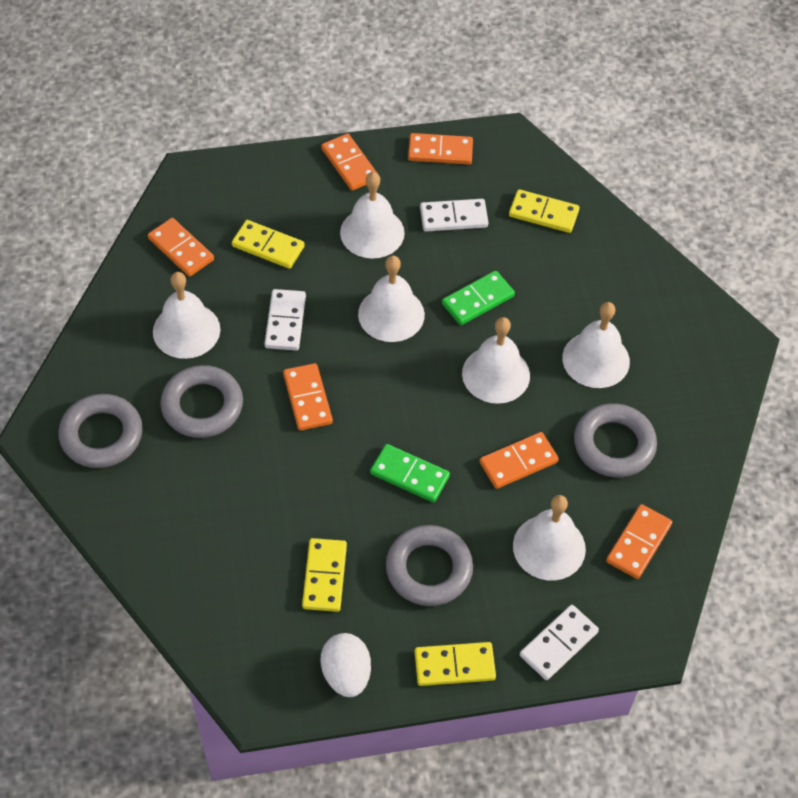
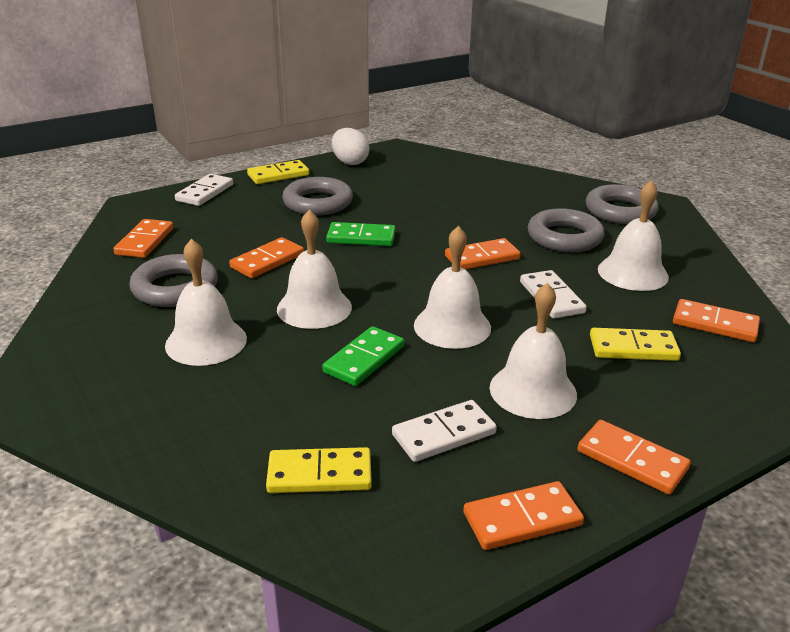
camera: 160 degrees right, 25 degrees down
(308, 399) = (482, 258): orange domino -> orange domino turned 75 degrees counterclockwise
(325, 576) = (392, 188): yellow domino -> none
(549, 547) = (224, 227): white bell -> none

